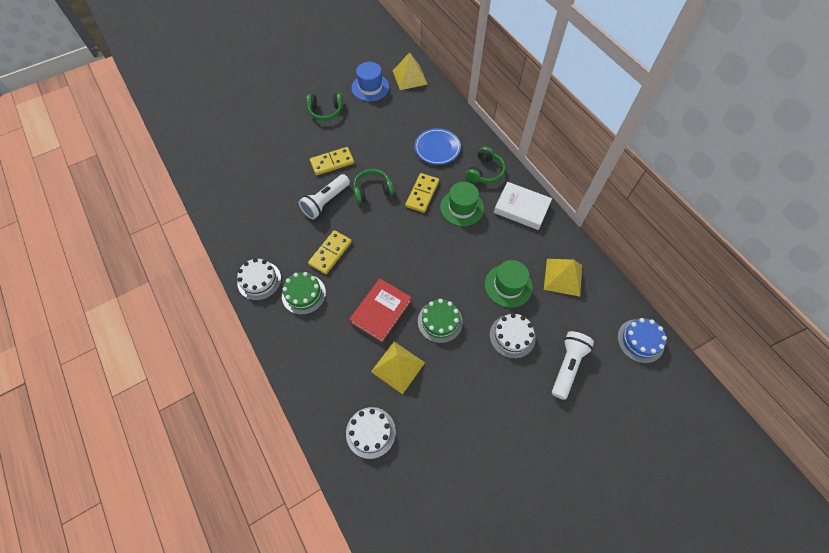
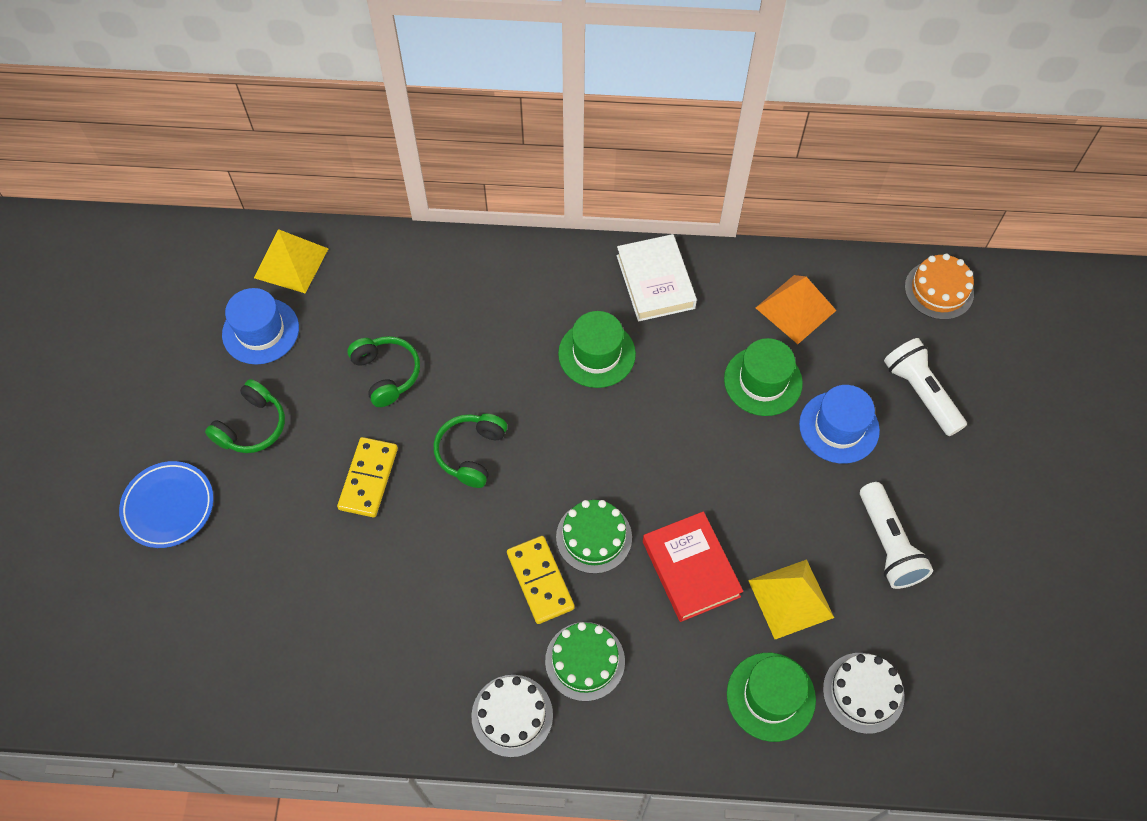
camera: 55 degrees left, 0 degrees up
(326, 202) = (439, 533): white flashlight -> white flashlight (888, 544)
(339, 387) = (771, 696): none -> green hat
(422, 194) = (532, 389): yellow domino -> none
(437, 148) = (465, 316): blue plate -> blue plate (168, 506)
(440, 321) = (758, 501): green cake -> green cake (594, 537)
(485, 172) = (558, 284): green headphones -> green headphones (386, 374)
(512, 336) = (839, 427): white cake -> blue hat
(521, 208) = (655, 282): white book -> white book turned 75 degrees counterclockwise
(563, 277) = (796, 309): yellow pyramid -> orange pyramid
(640, 340) = (939, 290): blue cake -> orange cake

